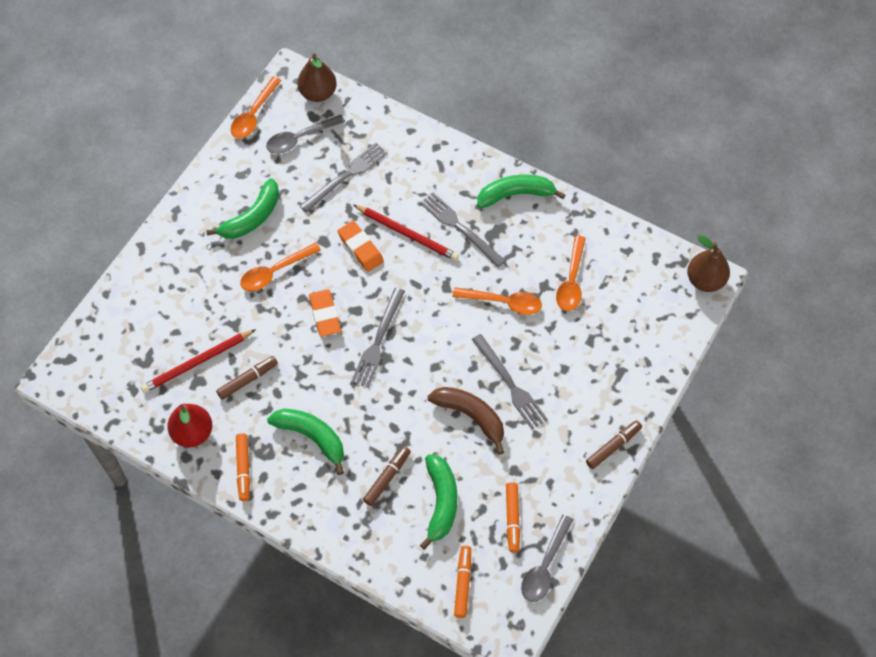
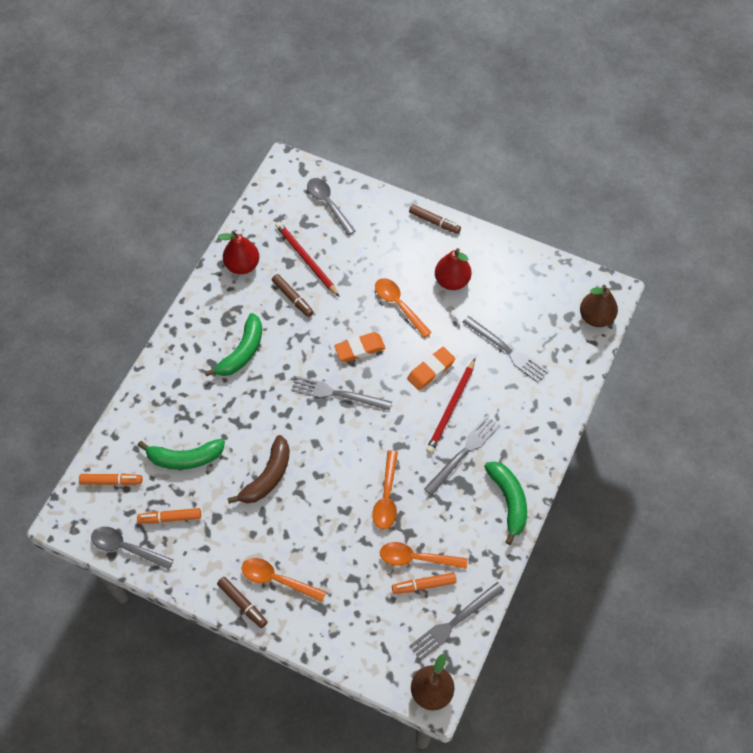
camera: 85 degrees right, 0 degrees up
(243, 469) = (211, 305): orange marker -> orange marker (424, 585)
(252, 217) = (452, 281): green banana -> red pear
(254, 114) = (562, 268): orange spoon -> orange spoon (277, 580)
(300, 138) = (542, 308): grey spoon -> grey spoon (328, 204)
(387, 478) = (206, 413): brown marker -> brown marker (434, 222)
(510, 384) = (301, 508): grey fork -> grey fork (454, 622)

